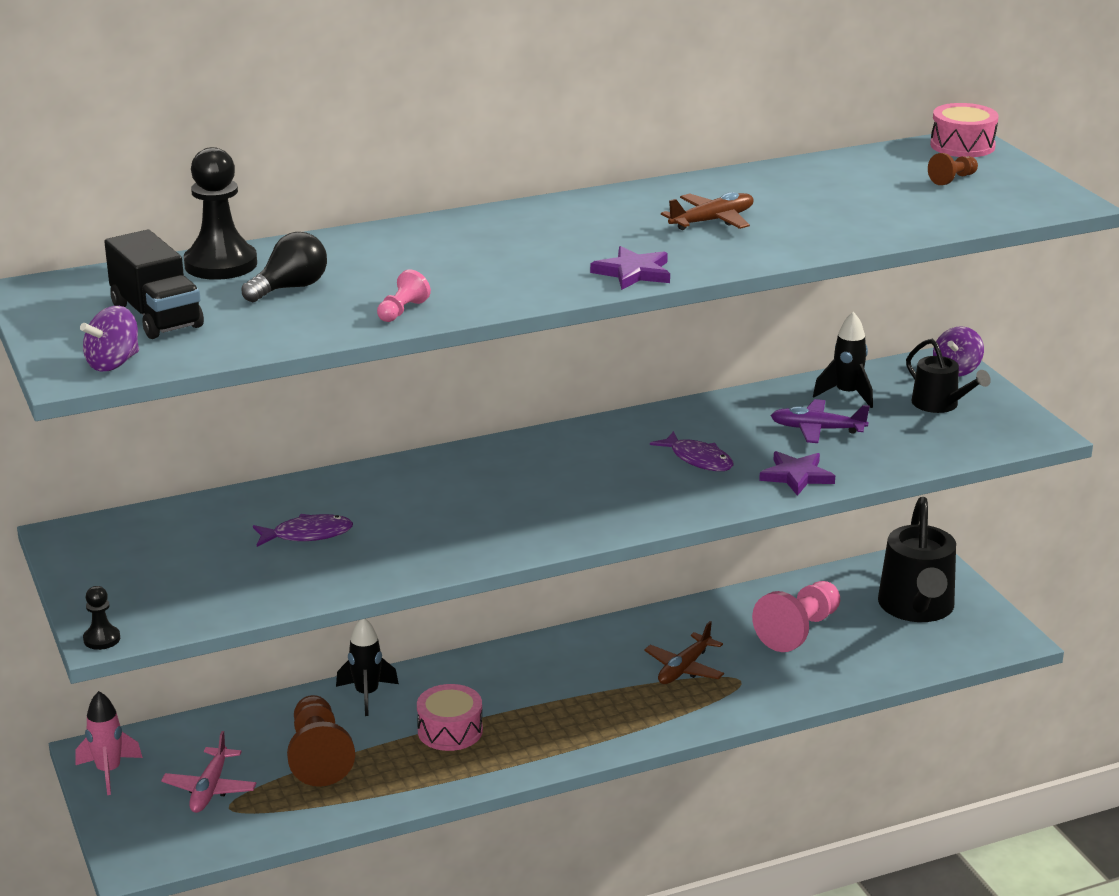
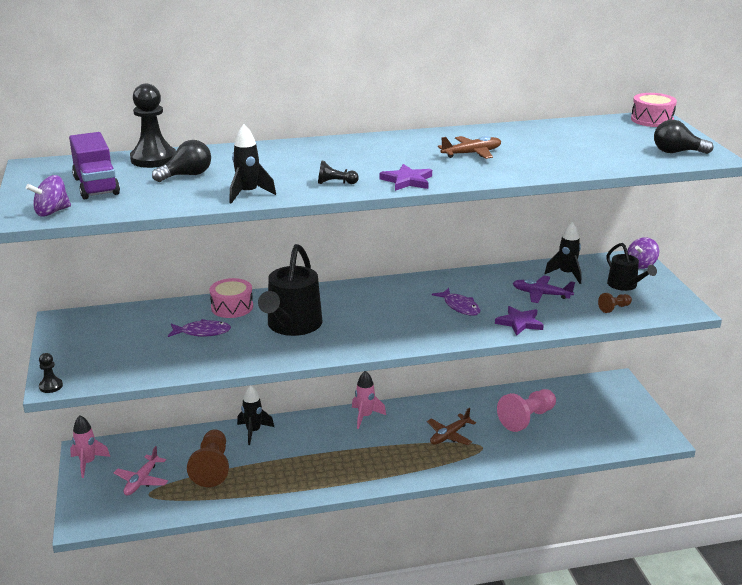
camera: 10 degrees right, 0 degrees up
(156, 316) = (96, 186): black truck -> purple truck
(402, 311) = (248, 194): pink pawn -> black rocket
(450, 731) = (295, 460): pink drum -> pink drum (232, 307)
(527, 284) = (335, 183): none -> black pawn
(542, 653) = (365, 416): none -> pink rocket
(917, 607) = (605, 411): black watering can -> black watering can (292, 325)
(953, 179) = (639, 139): brown pawn -> brown pawn (614, 308)
(1013, 198) = (676, 152): none -> black light bulb

